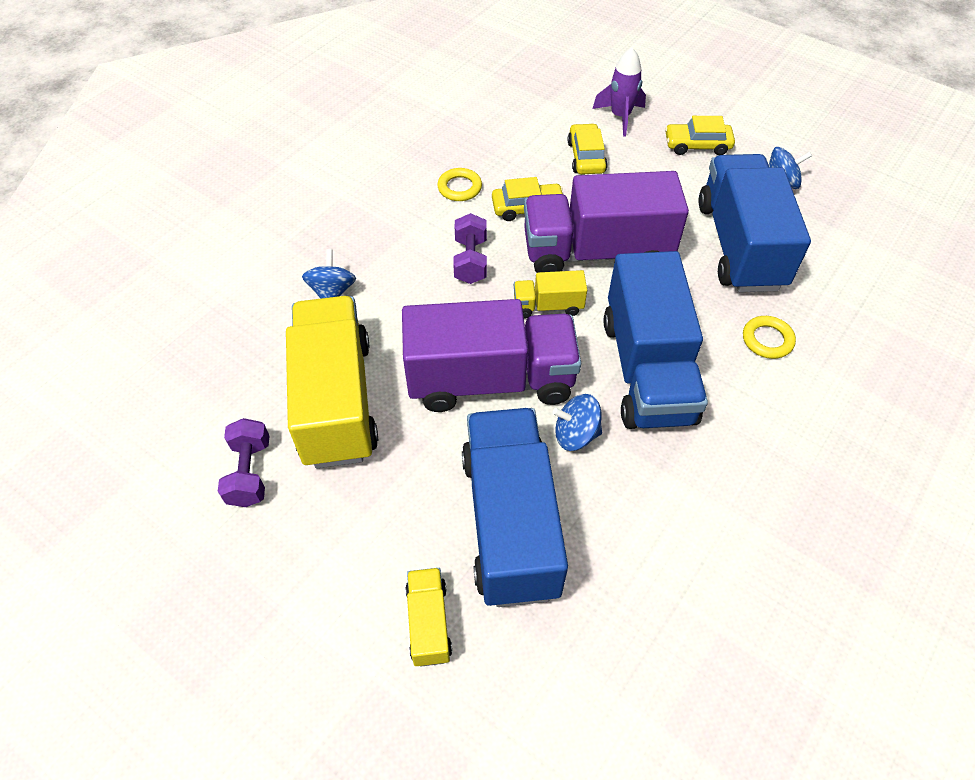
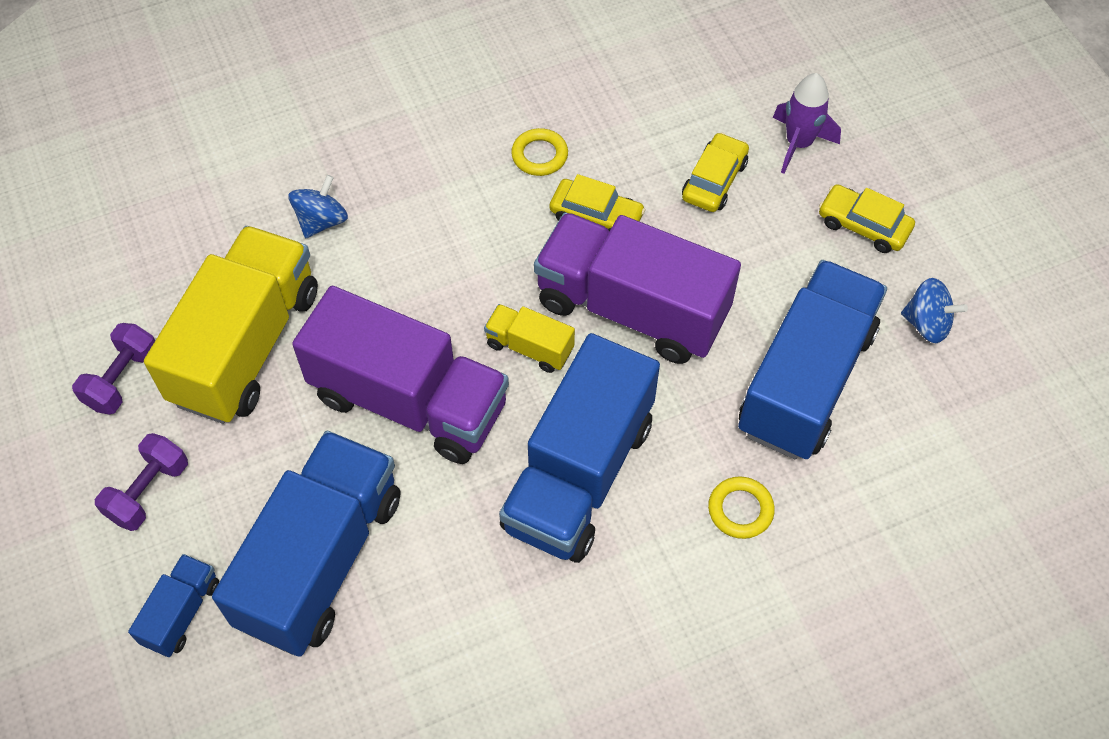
camera: 30 degrees right, 5 degrees up
(429, 623) = (181, 613): yellow truck -> blue truck
(470, 261) = (486, 253): purple dumbbell -> purple dumbbell (148, 492)
(575, 434) = (450, 505): blue spinning top -> none

